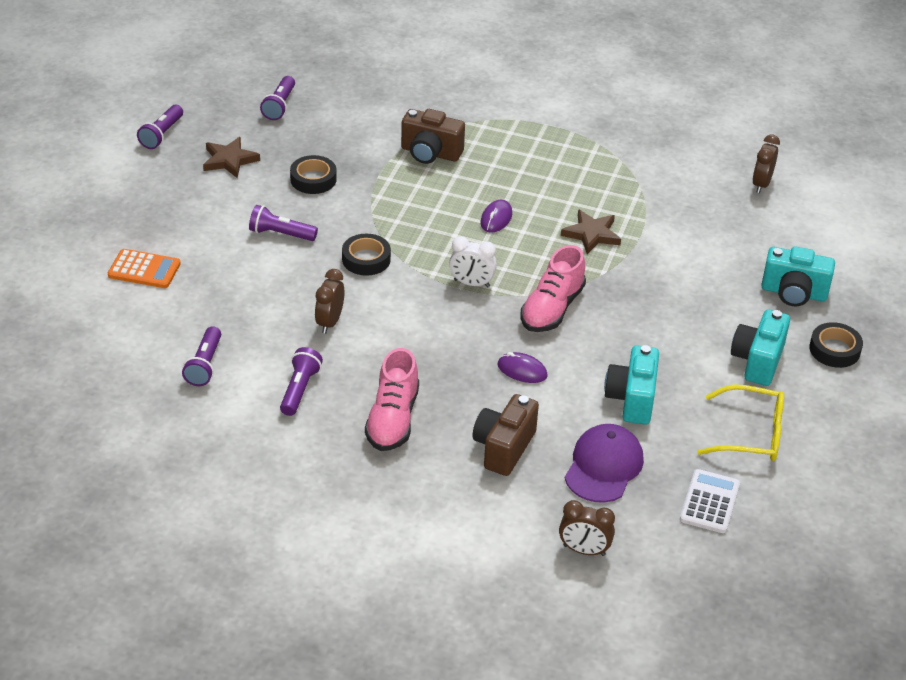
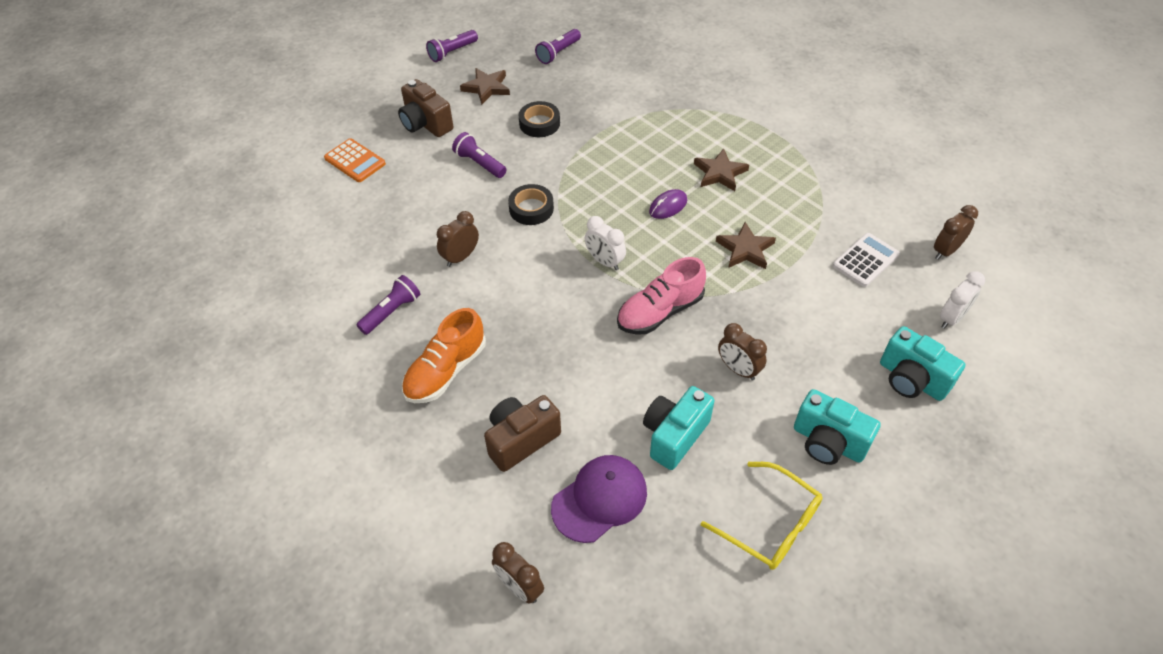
camera: 30 degrees right, 10 degrees up
(205, 365) = (336, 261): purple flashlight -> none
(392, 419) = (445, 371): pink shoe -> orange shoe
(430, 153) = (652, 128): brown camera -> brown camera (425, 124)
(522, 370) = (591, 365): purple mouse -> none
(524, 175) = (719, 173): none -> brown star
(650, 332) = (738, 369): none -> brown clock
(709, 502) = (679, 587): white calculator -> white calculator (865, 260)
(757, 361) = (828, 442): turquoise camera -> turquoise camera turned 105 degrees counterclockwise
(797, 236) = (951, 318): none -> white clock
(834, 350) = (919, 461): black tape -> none

